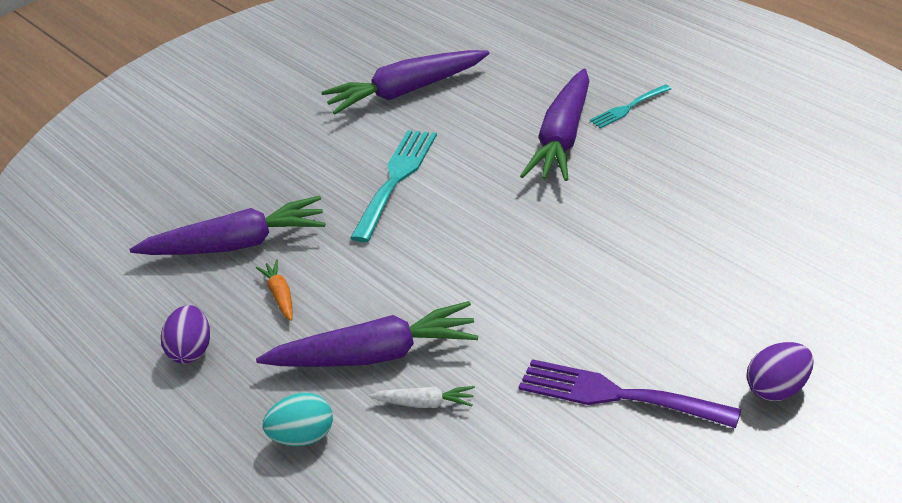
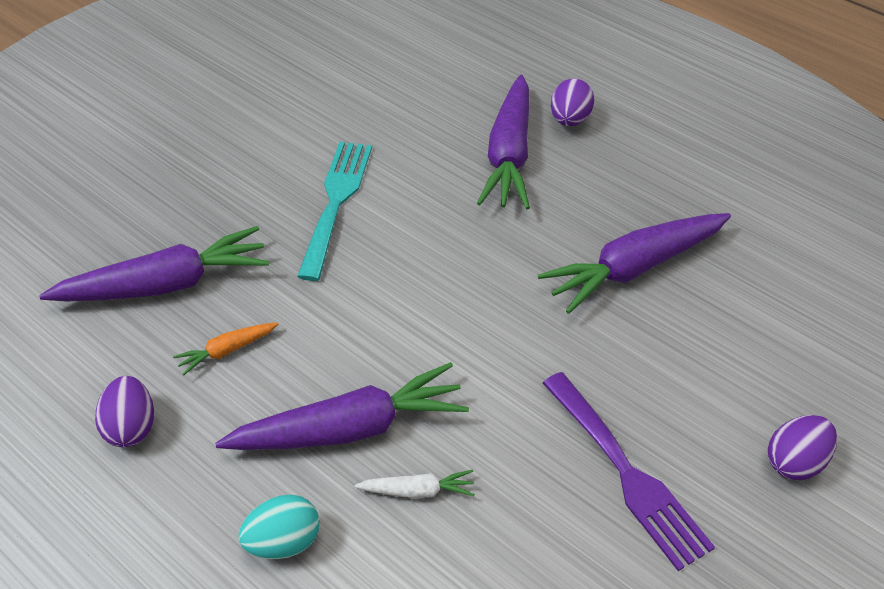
camera: 15 degrees left, 10 degrees up
(280, 295) = (227, 351): orange carrot -> orange carrot turned 90 degrees counterclockwise
(406, 91) = (329, 94): purple carrot -> purple carrot (634, 268)
(617, 395) = (627, 474): purple fork -> purple fork turned 135 degrees counterclockwise
(628, 108) = (569, 120): turquoise fork -> purple egg

